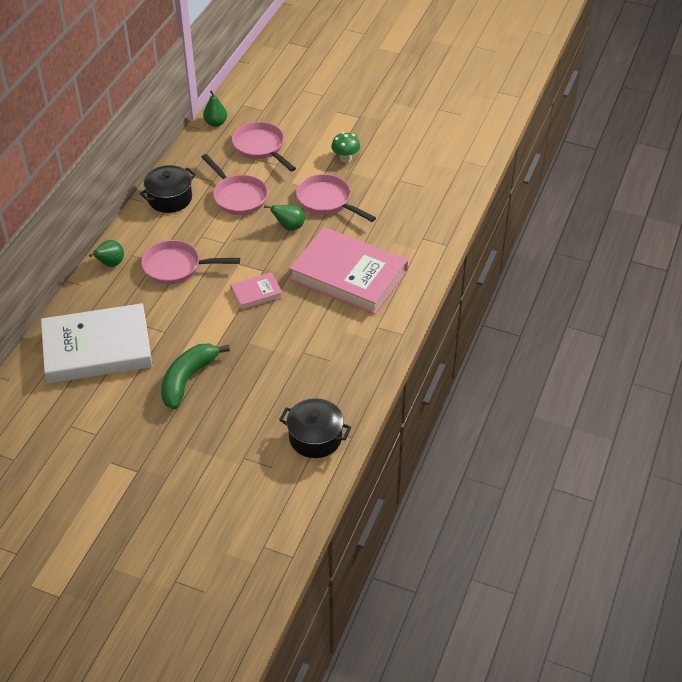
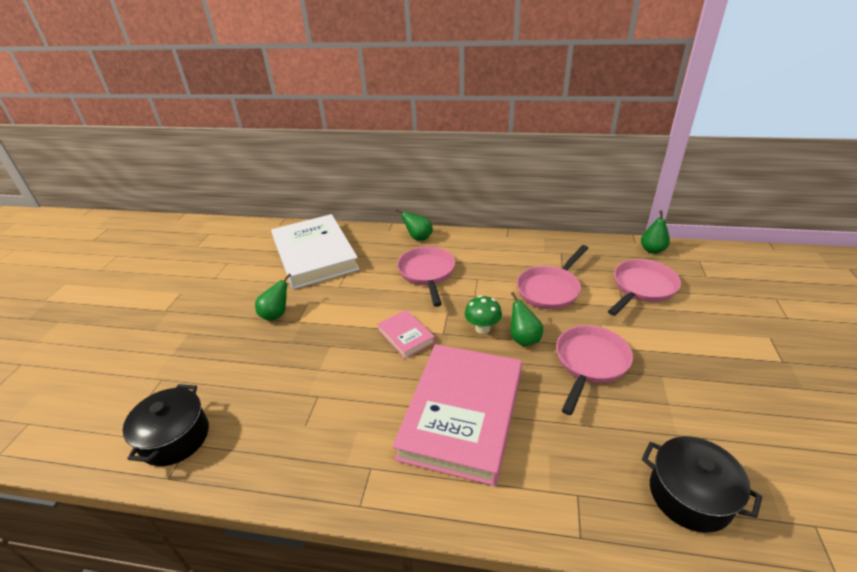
camera: 80 degrees right, 10 degrees down
(170, 198) = (520, 248): black pot -> black pot (689, 495)
(188, 379) = (276, 314): green banana -> green pear
(345, 158) = (685, 364): green mushroom -> green mushroom (482, 328)

